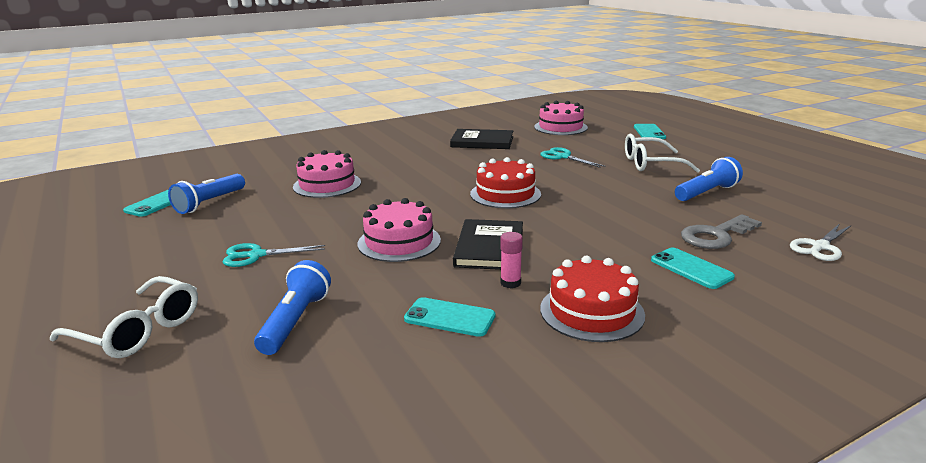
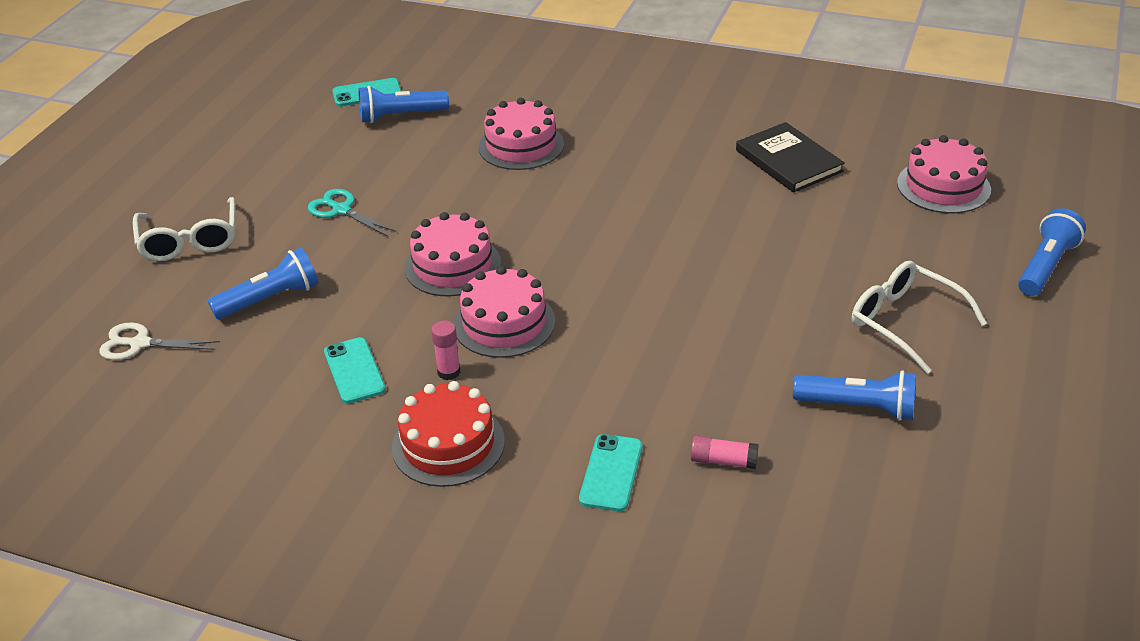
camera: 50 degrees right, 15 degrees up
(489, 248) = (504, 323): black book -> pink cake
(505, 194) = (647, 264): red cake -> none
(563, 157) = (826, 244): turquoise scissors -> none
(649, 132) = (1046, 266): turquoise phone -> blue flashlight
(716, 235) = (723, 461): grey key -> pink glue stick
(820, 247) = (792, 554): white scissors -> white scissors (140, 344)

